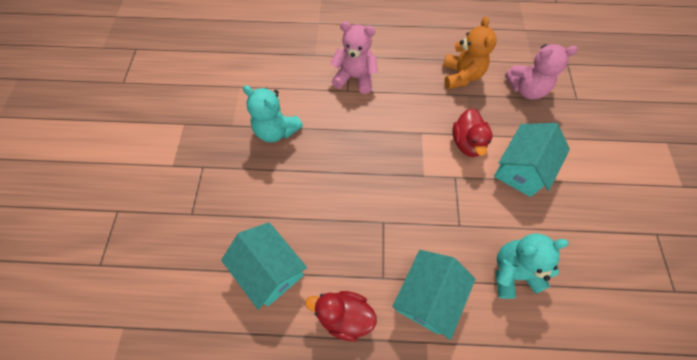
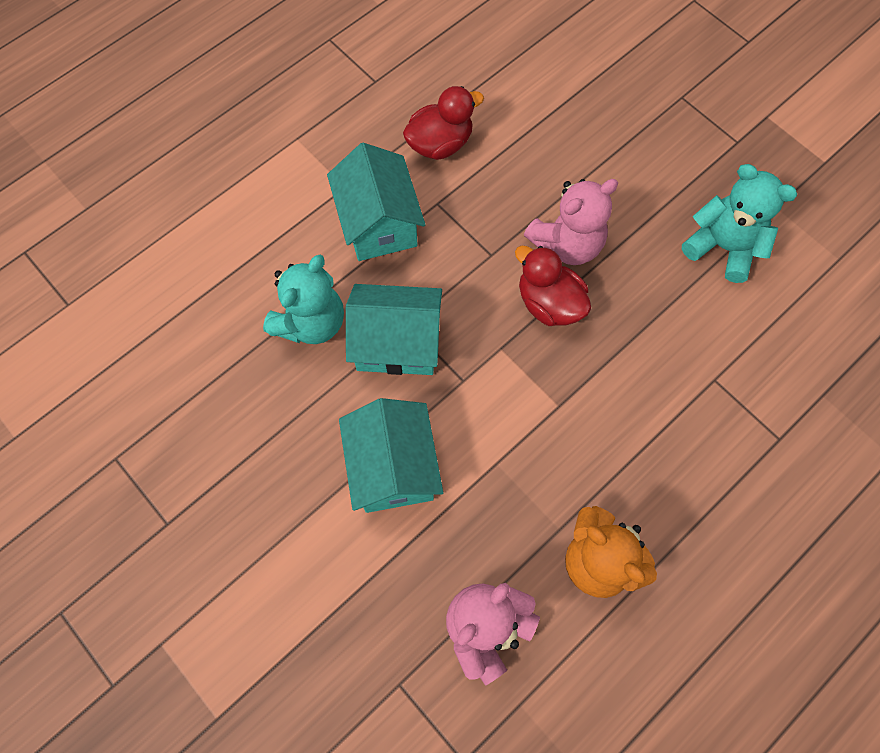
camera: 135 degrees right, 5 degrees up
(270, 270) = (547, 119): turquoise house -> turquoise house (397, 343)
(276, 130) = (722, 247): turquoise teddy bear -> turquoise teddy bear turned 45 degrees clockwise
(355, 78) = (729, 409): pink teddy bear -> pink teddy bear (567, 244)
(467, 143) = (490, 445): red duck -> red duck (549, 303)

